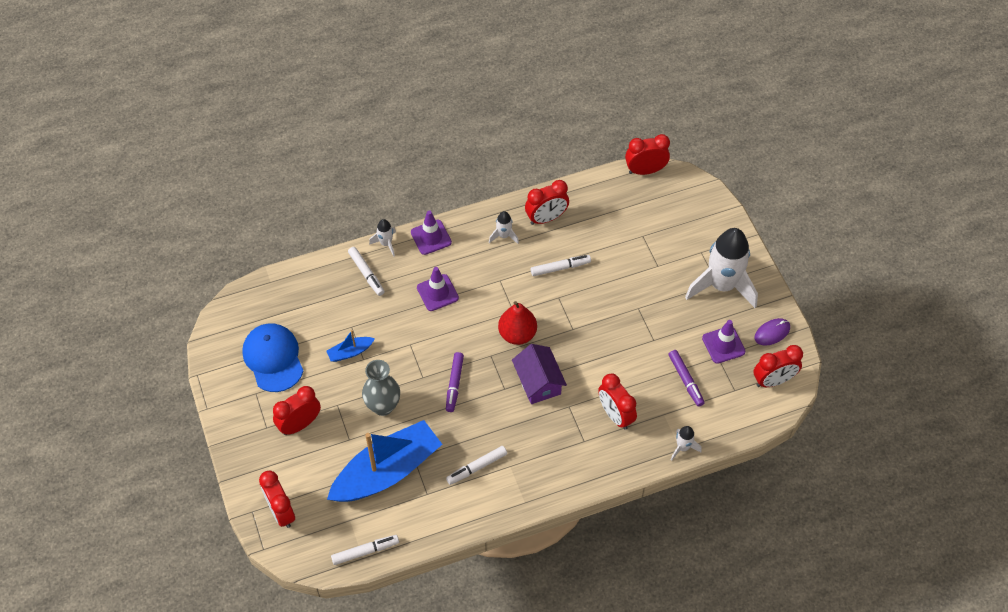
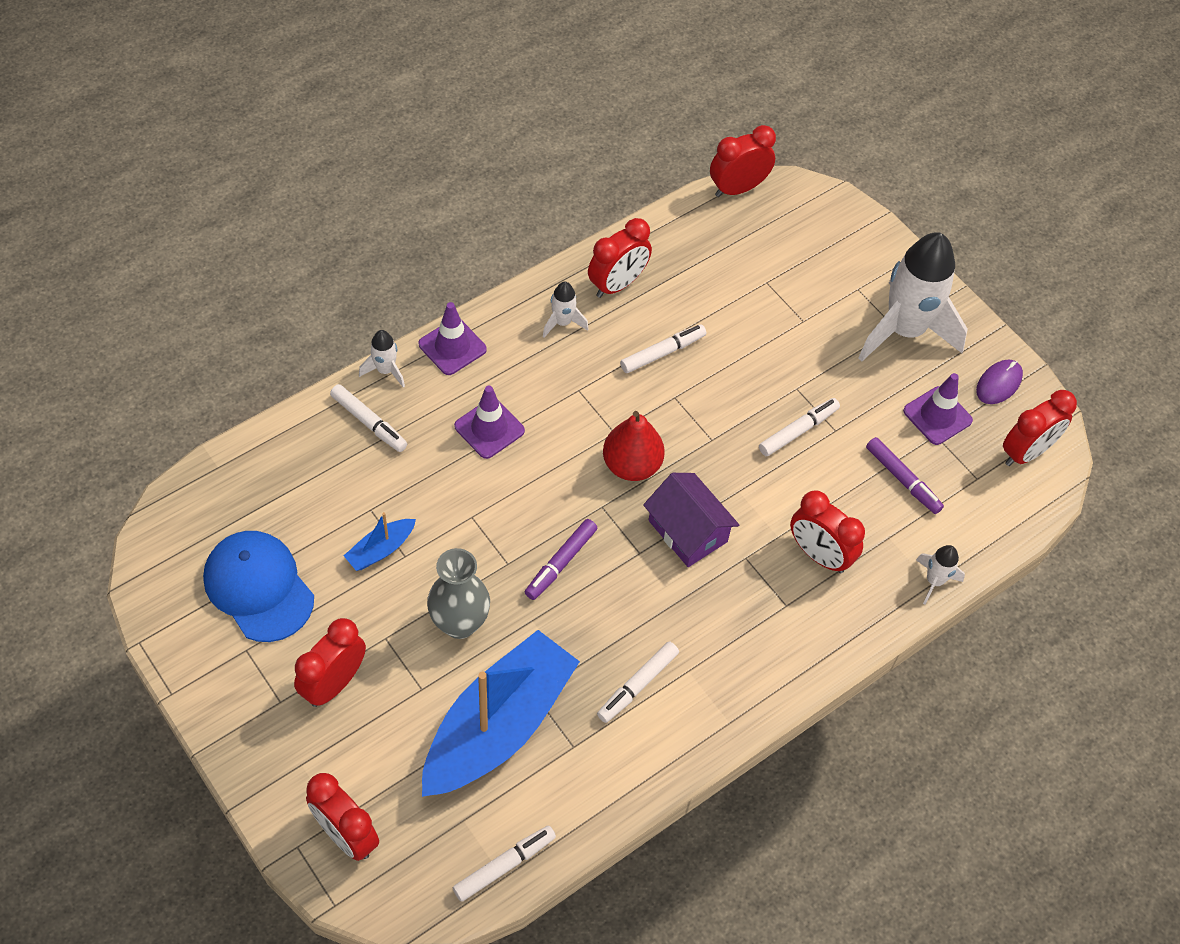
camera: 20 degrees left, 0 degrees up
(454, 384) = (561, 563): purple marker -> purple marker turned 45 degrees clockwise
(629, 335) = (798, 431): none -> white marker

